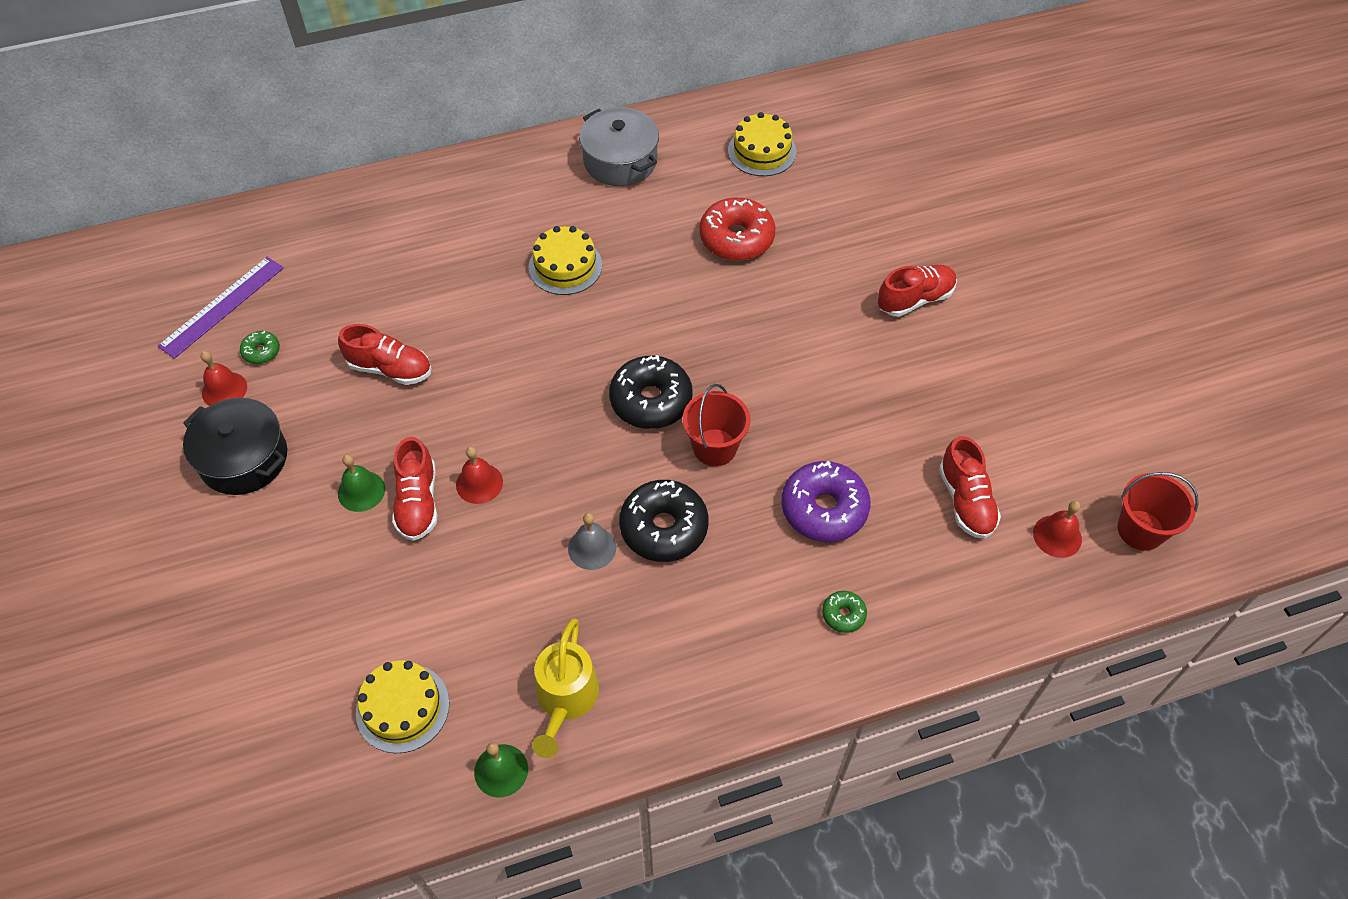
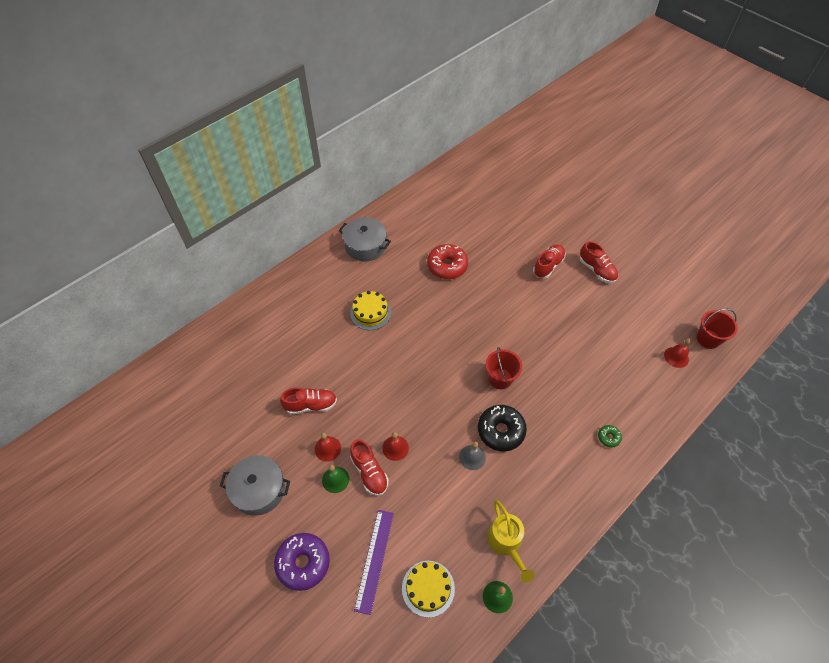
camera: 25 degrees left, 0 degrees up
(222, 306) = (194, 408): purple ruler -> purple ruler (374, 560)
(224, 390) = (224, 455): red bell -> red bell (327, 448)
(244, 458) = (259, 490): black pot -> grey pot
(261, 351) = (233, 424): green donut -> none
(651, 400) = (455, 367): black donut -> none
(762, 151) = (433, 216): yellow cake -> none
(824, 509) = (569, 388): purple donut -> purple donut (303, 563)
(966, 501) = (628, 357): red shoe -> red shoe (597, 270)

